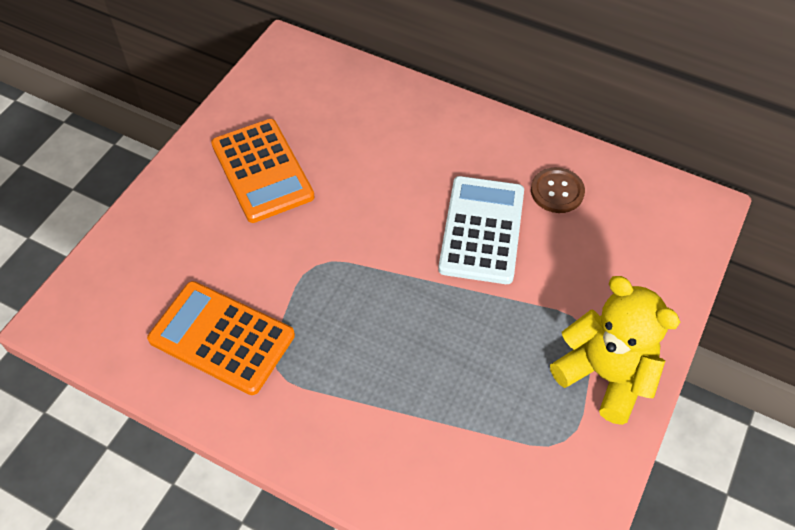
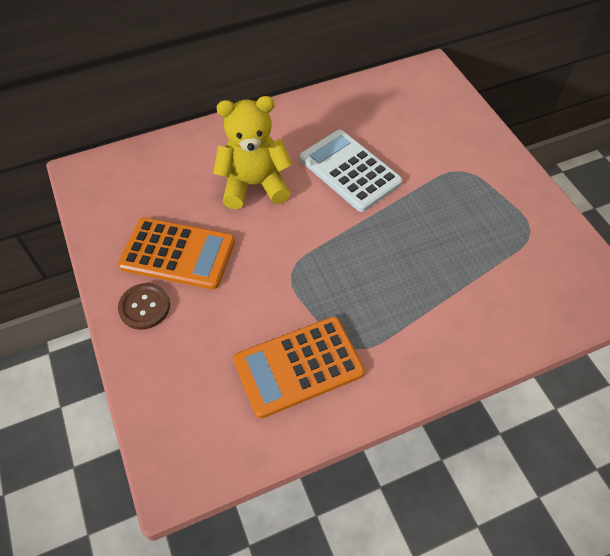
camera: 50 degrees left, 0 degrees up
(557, 191) = (357, 119): brown button -> brown button (144, 307)
(605, 375) = (502, 184): yellow teddy bear -> yellow teddy bear (254, 185)

